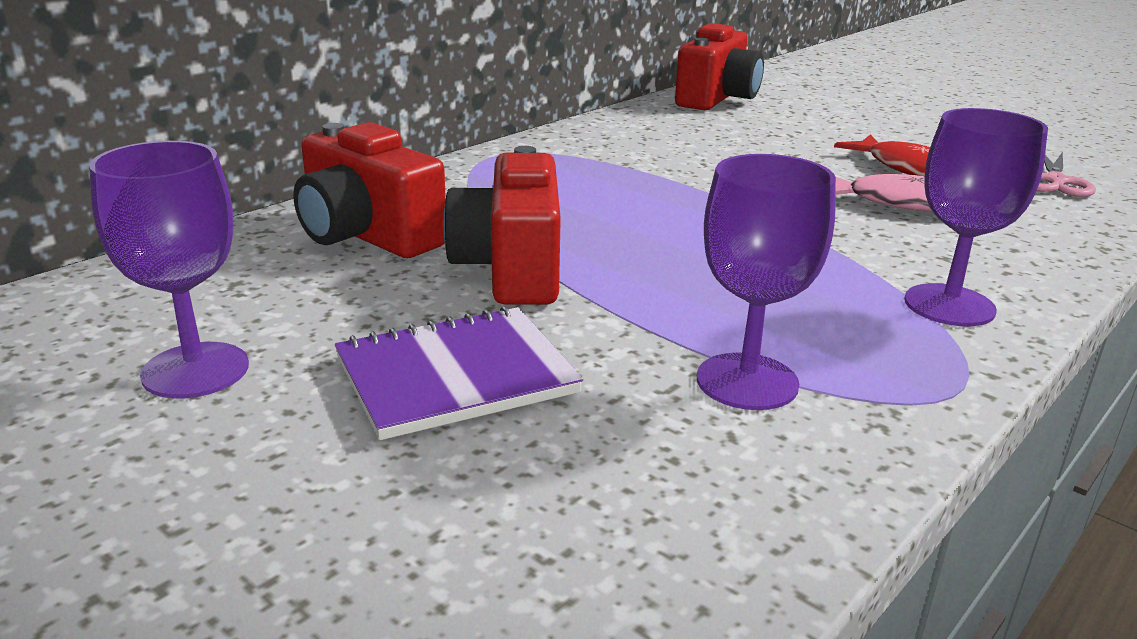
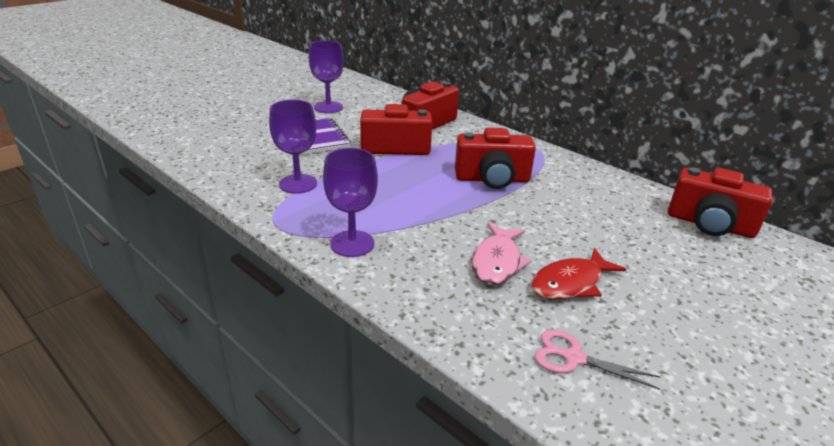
camera: 90 degrees right, 5 degrees up
(639, 191) = (492, 179): none -> red camera

